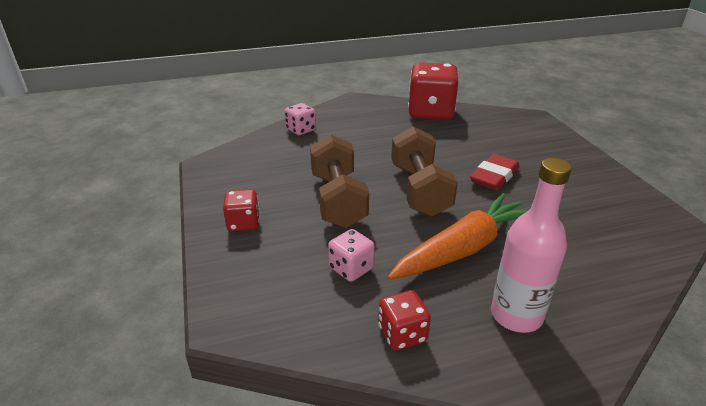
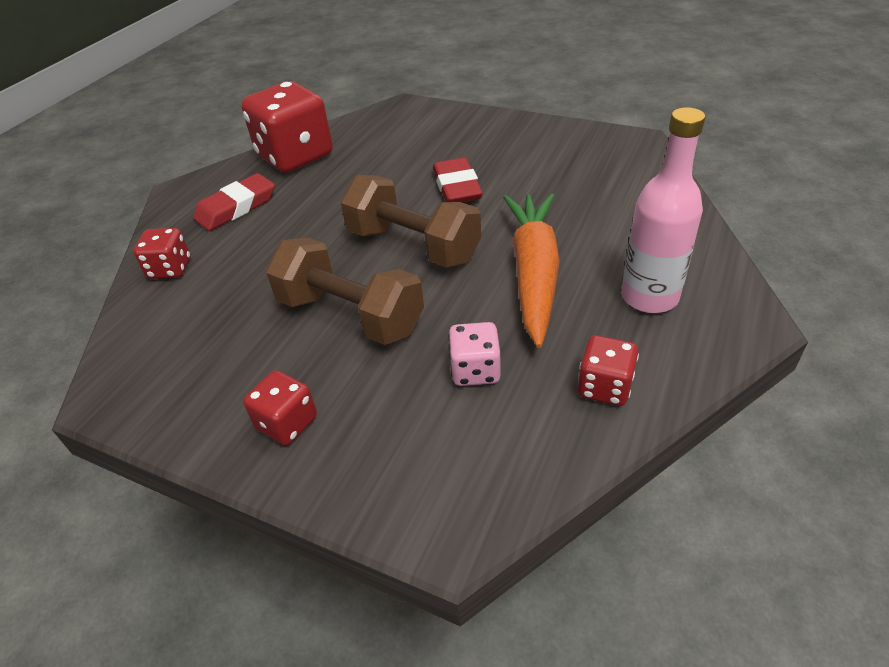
camera: 45 degrees left, 10 degrees up
(301, 130) = (170, 269): pink dice -> red dice
(366, 120) = (236, 207): none -> red eraser

